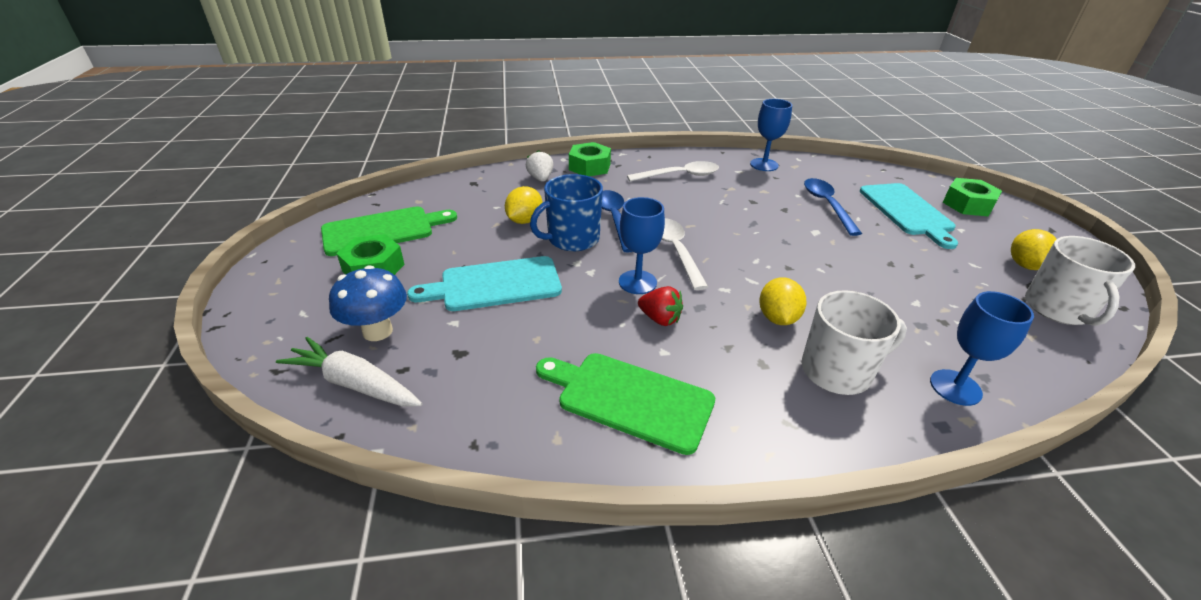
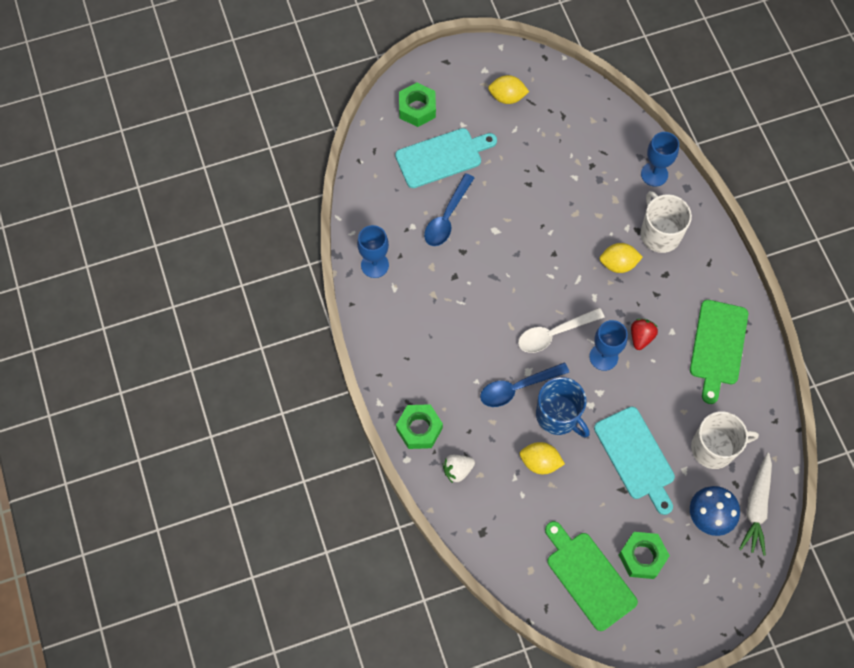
camera: 100 degrees left, 30 degrees up
(679, 175) = (418, 341): white spoon -> none
(827, 205) = (447, 217): blue spoon -> blue spoon turned 45 degrees counterclockwise
(1058, 309) = (558, 95): white mug -> white mug (714, 448)

